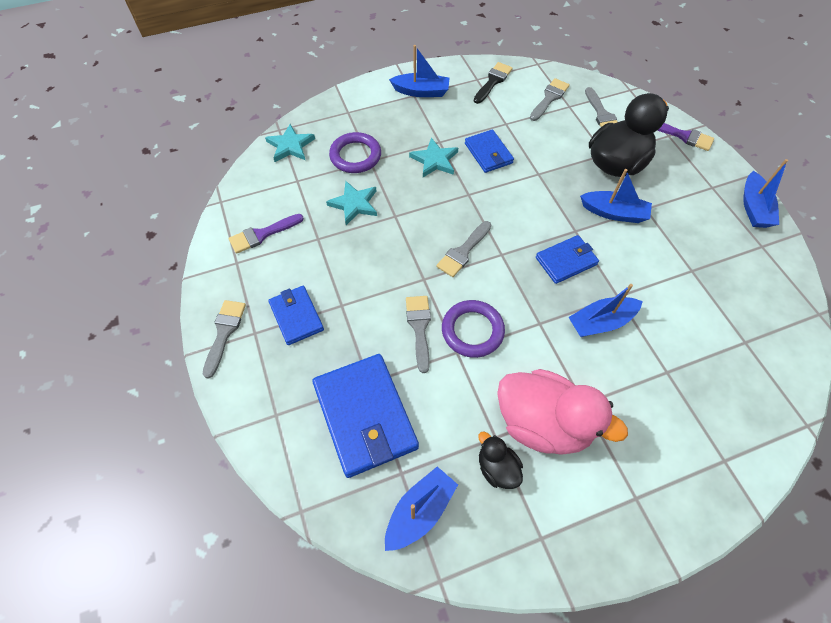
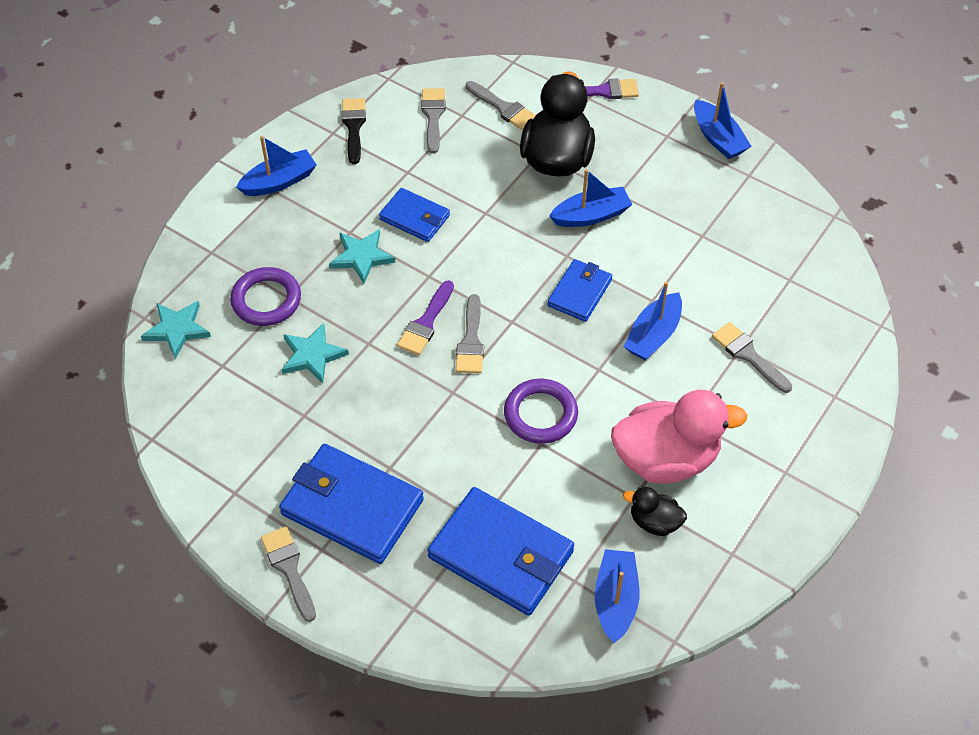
camera: 35 degrees left, 5 degrees down
(262, 234) = (236, 446): purple brush -> purple brush (426, 322)
(296, 316) = (352, 506): blue wallet -> blue wallet, size x1.76
(419, 328) = (487, 442): grey brush -> grey brush (748, 355)

